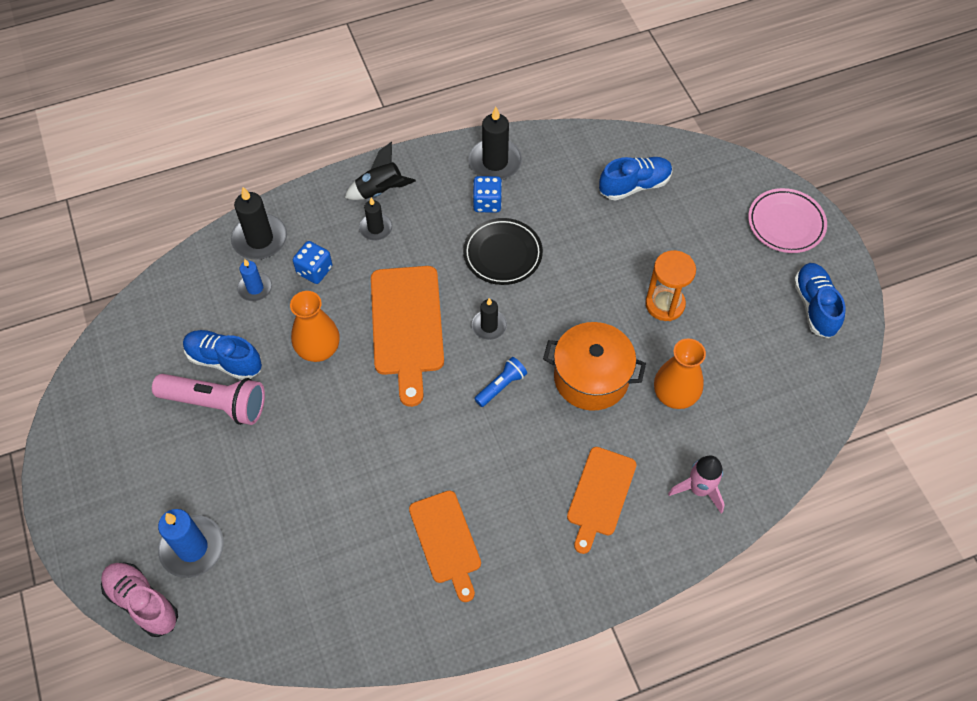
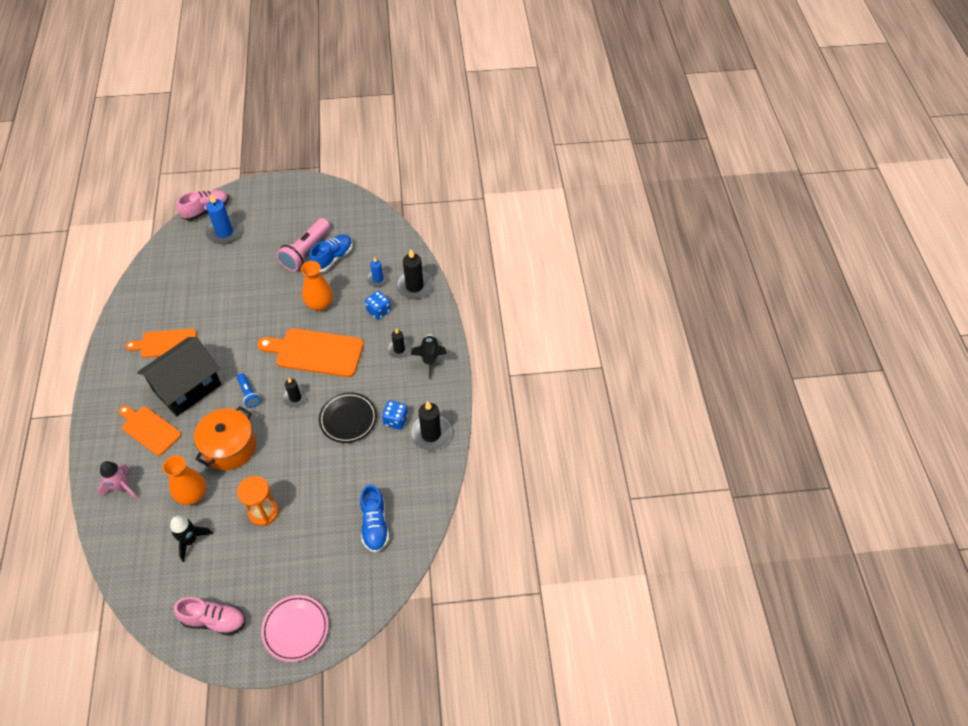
camera: 105 degrees right, 5 degrees down
(515, 473) = (187, 388): none -> black house
(734, 372) = (190, 540): none -> black rocket
(815, 306) = (214, 620): blue shoe -> pink shoe

